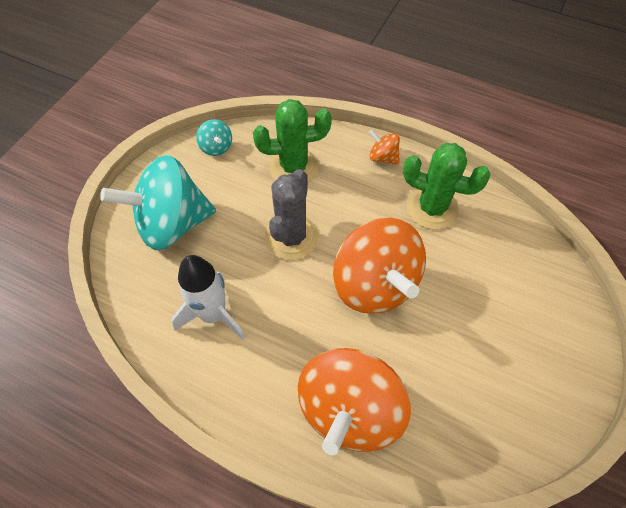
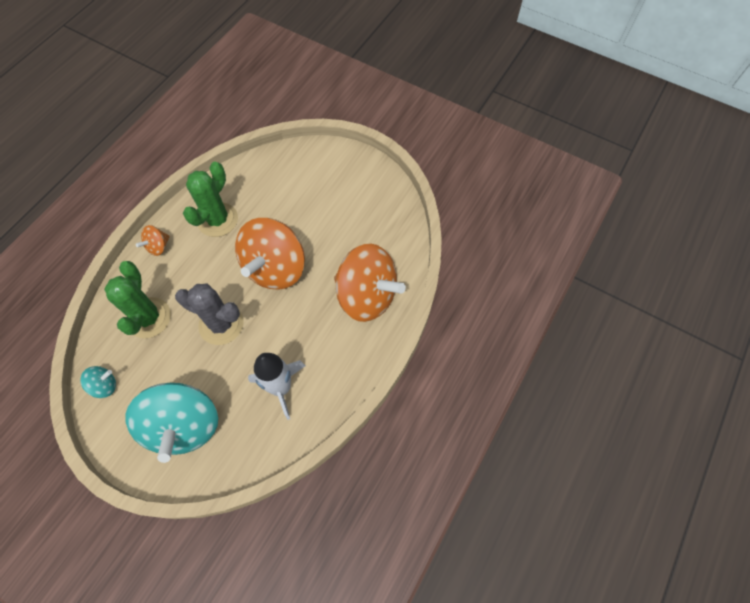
camera: 85 degrees left, 5 degrees up
(375, 284) = (275, 268): orange spinning top -> orange spinning top turned 135 degrees clockwise

